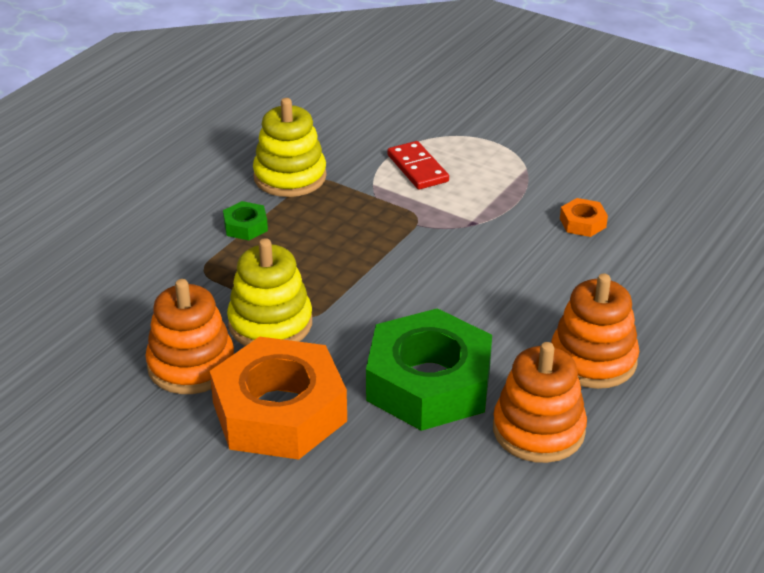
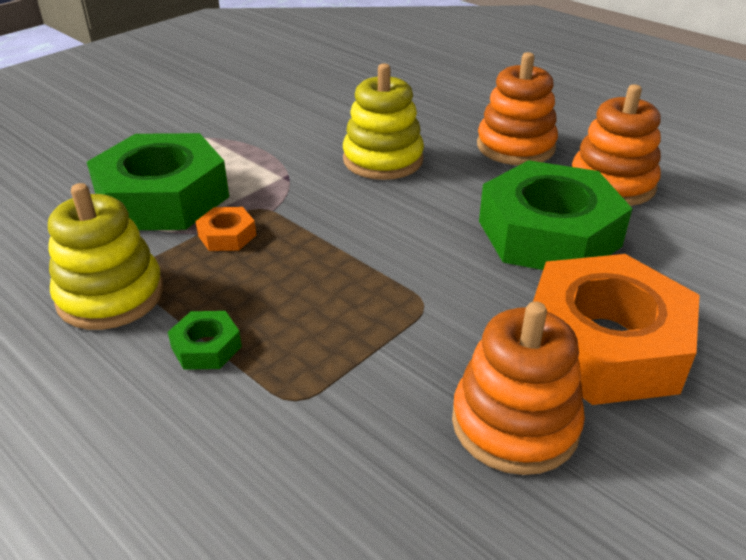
camera: 80 degrees left, 0 degrees up
(270, 323) = (433, 339): yellow stacking toy -> yellow stacking toy (383, 160)
(417, 168) = (162, 197): red domino -> green nut
(582, 223) = (315, 123): orange nut -> orange nut (227, 235)

